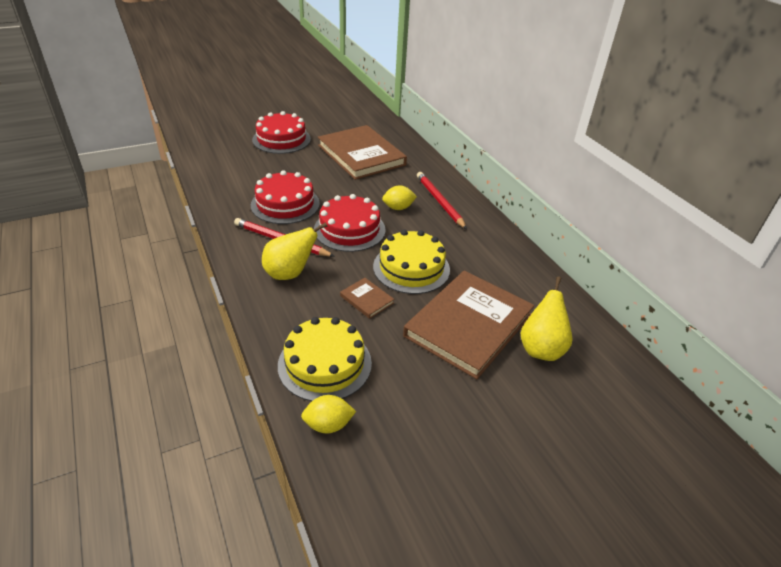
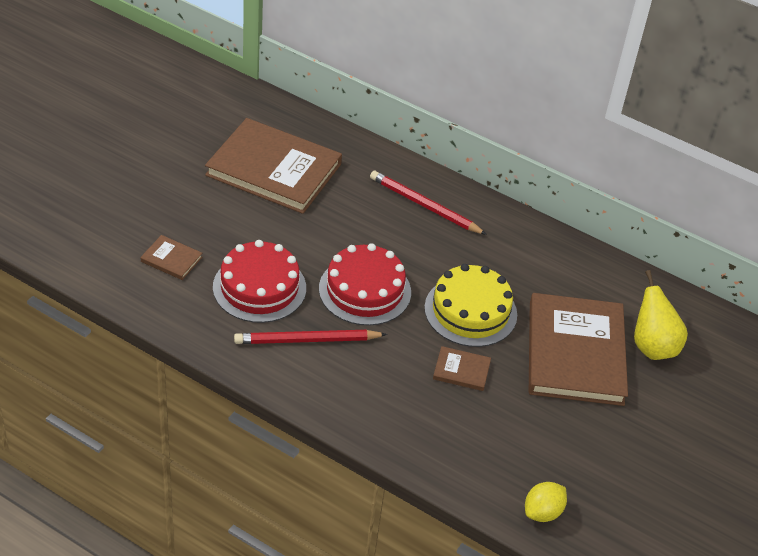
camera: 35 degrees left, 5 degrees up
(252, 174) = (171, 259): none -> brown book
(281, 139) = (147, 184): red cake -> none
(290, 273) = (358, 377): yellow pear -> none
(324, 364) = (487, 458): yellow cake -> none
(398, 208) = (389, 235): yellow lemon -> none

